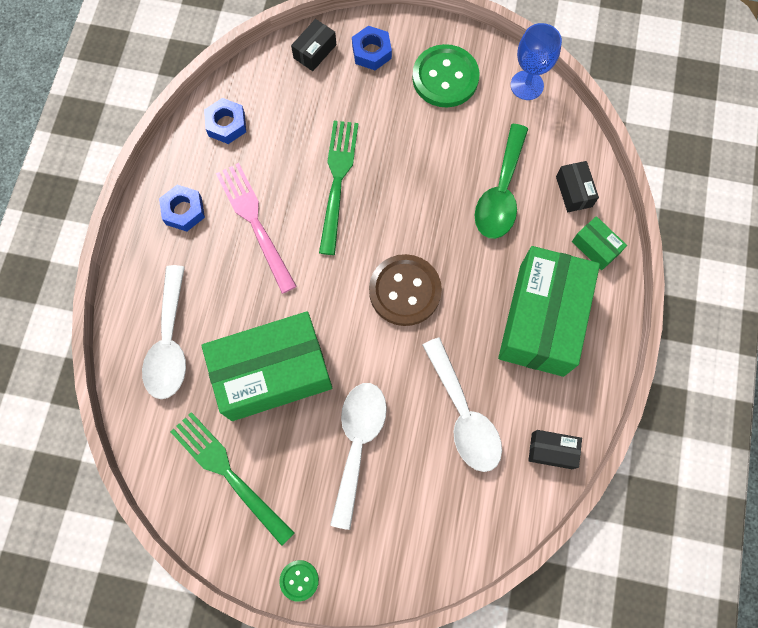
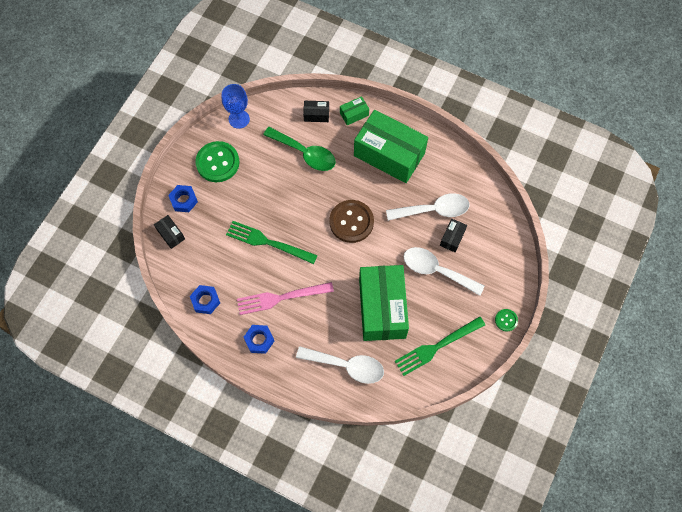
camera: 75 degrees left, 5 degrees down
(552, 450) = (464, 171): black box -> black box (452, 238)

